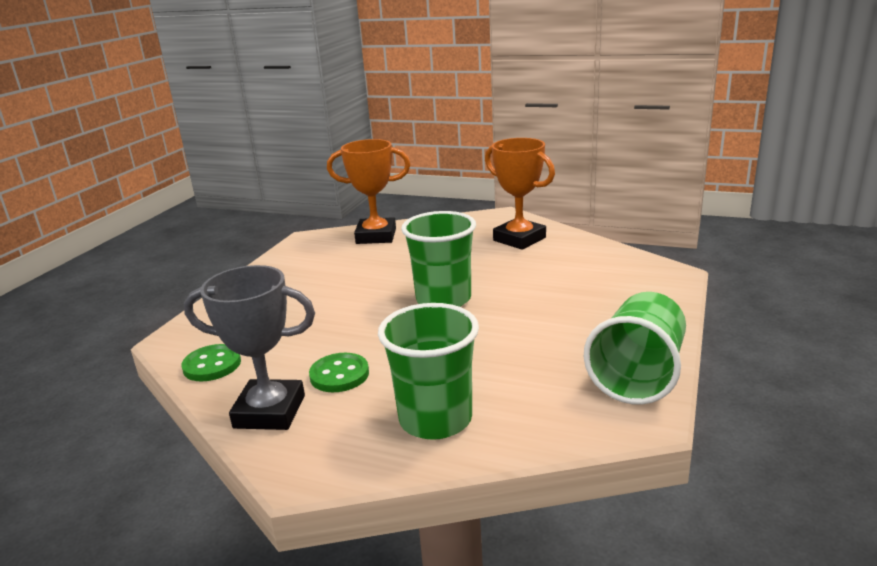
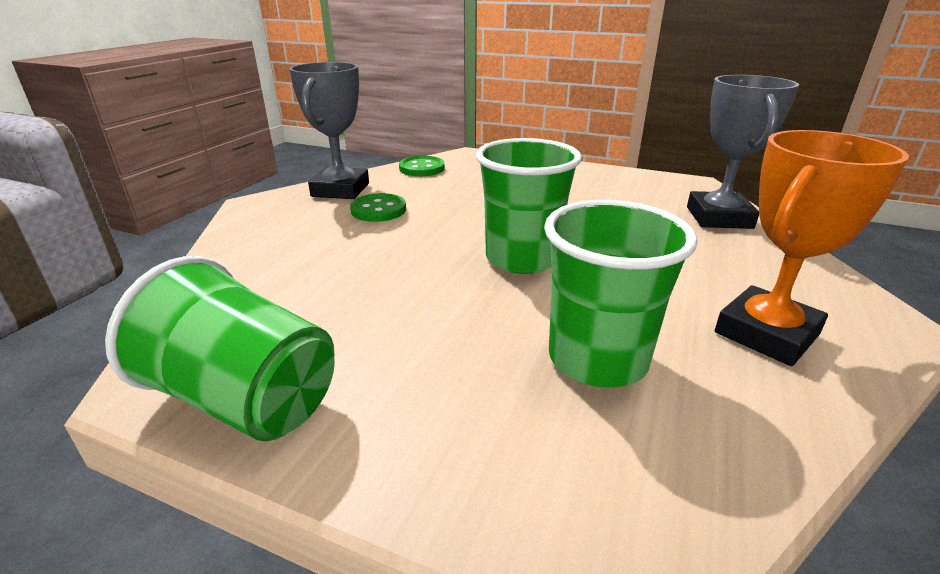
camera: 90 degrees right, 5 degrees up
(376, 236) = (719, 217): orange trophy -> grey trophy
(435, 419) = (273, 250): green cup -> green cup (597, 359)

